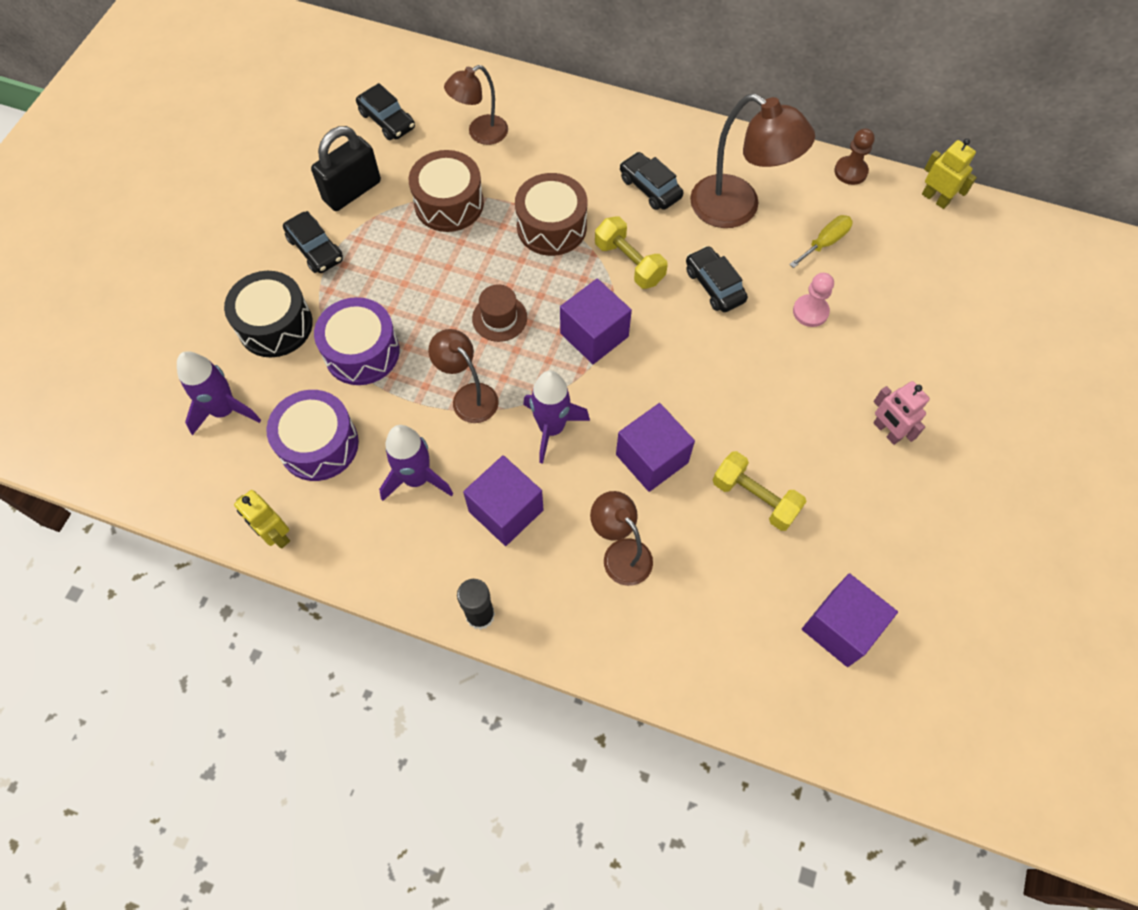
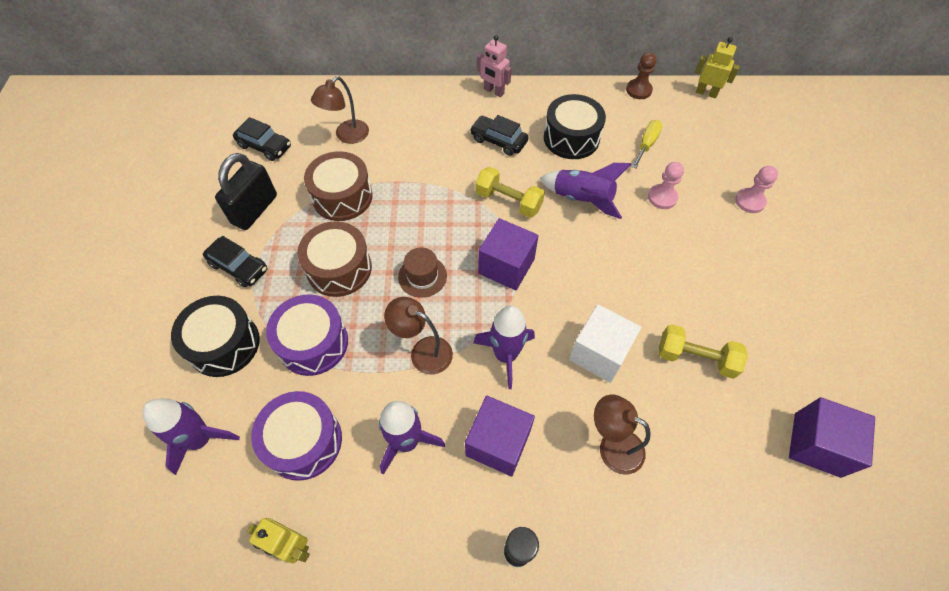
camera: 20 degrees left, 5 degrees down
(551, 227) = (434, 191): brown drum -> brown drum (339, 268)
(652, 458) = (599, 353): purple cube -> white cube
(714, 285) = (581, 199): black car -> purple rocket
(737, 209) = (571, 138): brown lamp -> black drum
(886, 431) = (764, 270): pink robot -> pink robot (493, 91)
(914, 348) = (750, 201): none -> pink pawn

